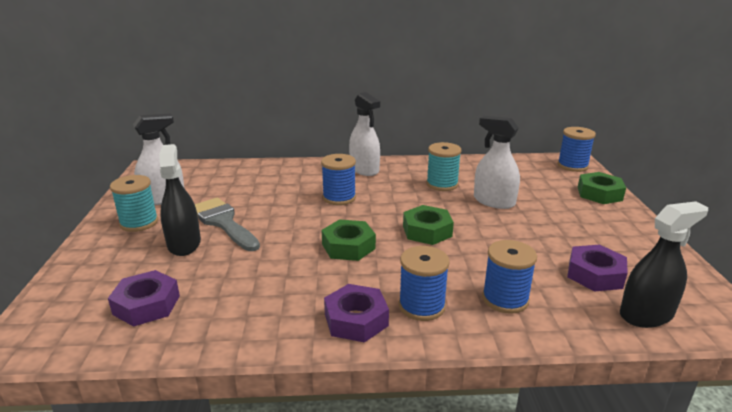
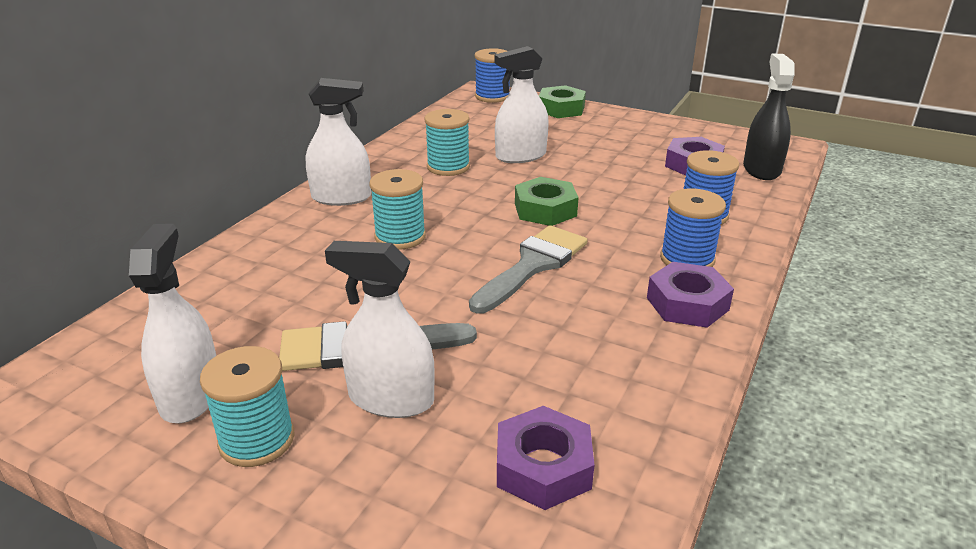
camera: 60 degrees left, 5 degrees up
(184, 244) = (391, 399): black spray bottle -> white spray bottle
(339, 197) = (400, 237): blue spool -> turquoise spool
(348, 246) = (532, 266): green nut -> grey brush

